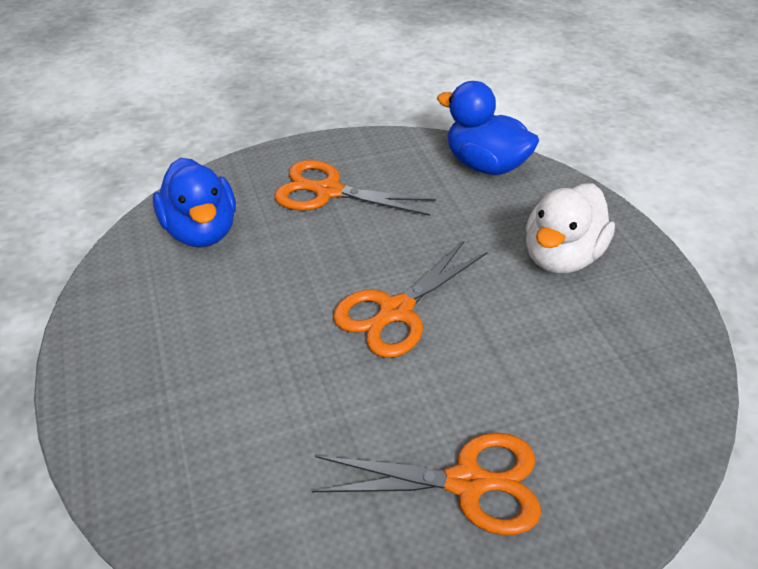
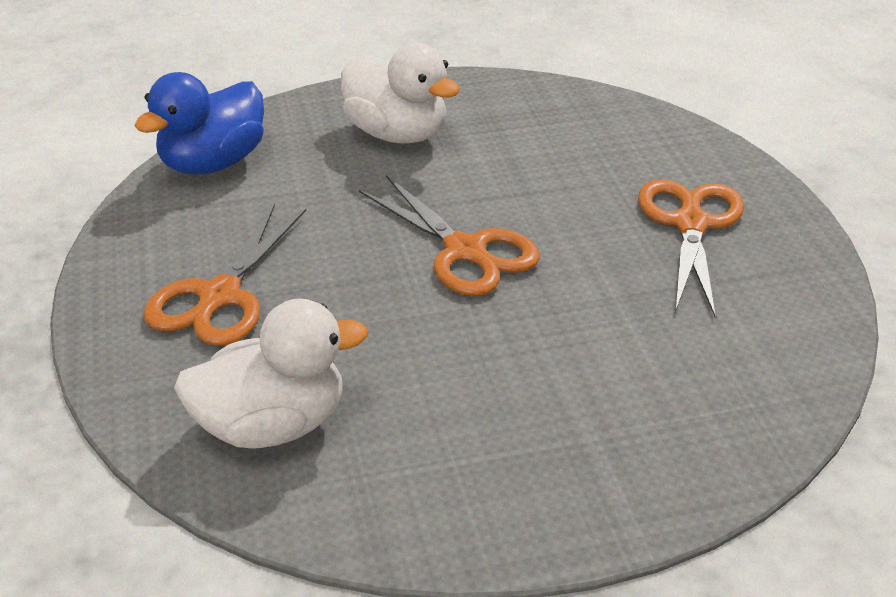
camera: 85 degrees left, 5 degrees down
(201, 231) = (272, 425): blue duck -> white duck

